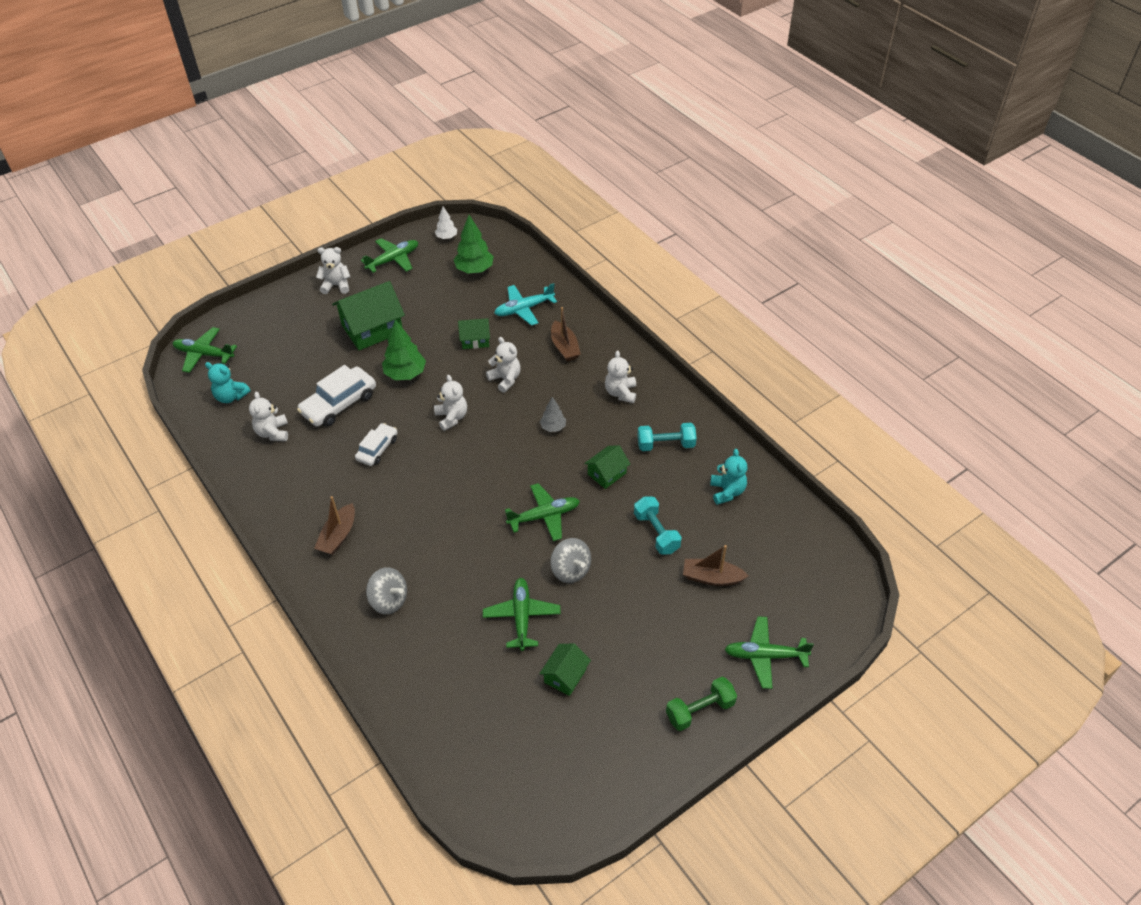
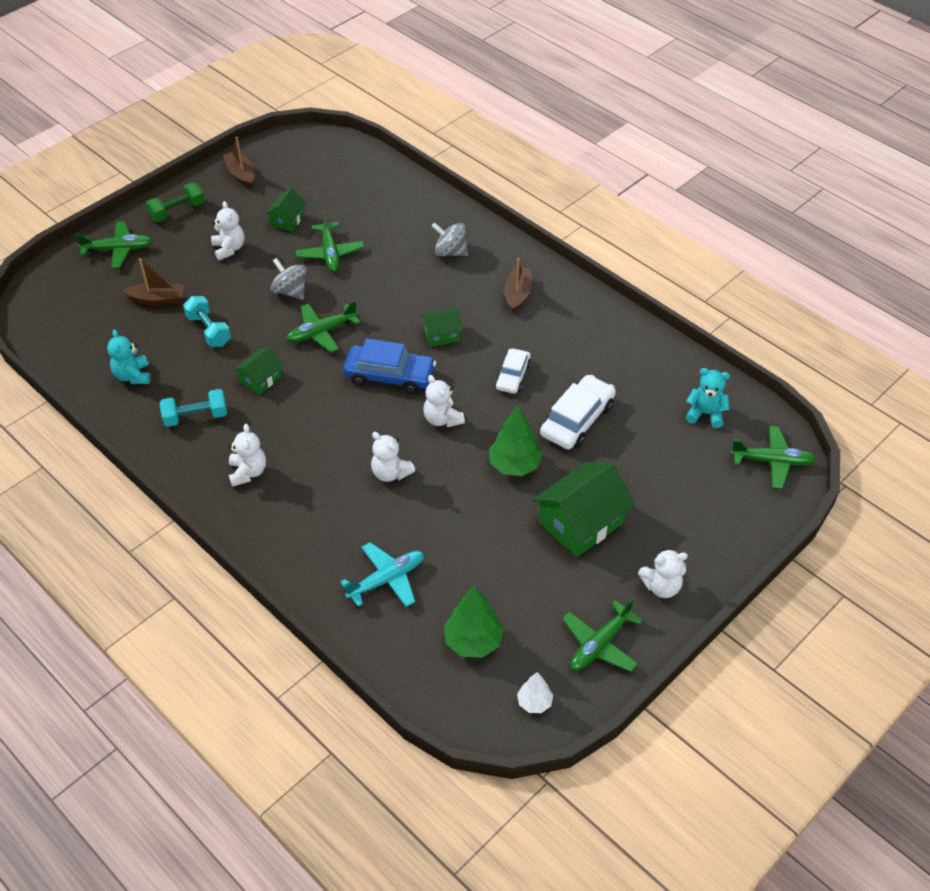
camera: 170 degrees right, 0 degrees up
(273, 433) = (634, 380): white teddy bear -> white teddy bear (229, 249)
(475, 340) = (441, 523): green house -> green house (441, 335)
(488, 463) = (390, 376): none -> blue car
(553, 427) = (324, 421): grey tree -> none
(564, 347) = (323, 526): brown boat -> brown boat (241, 174)

